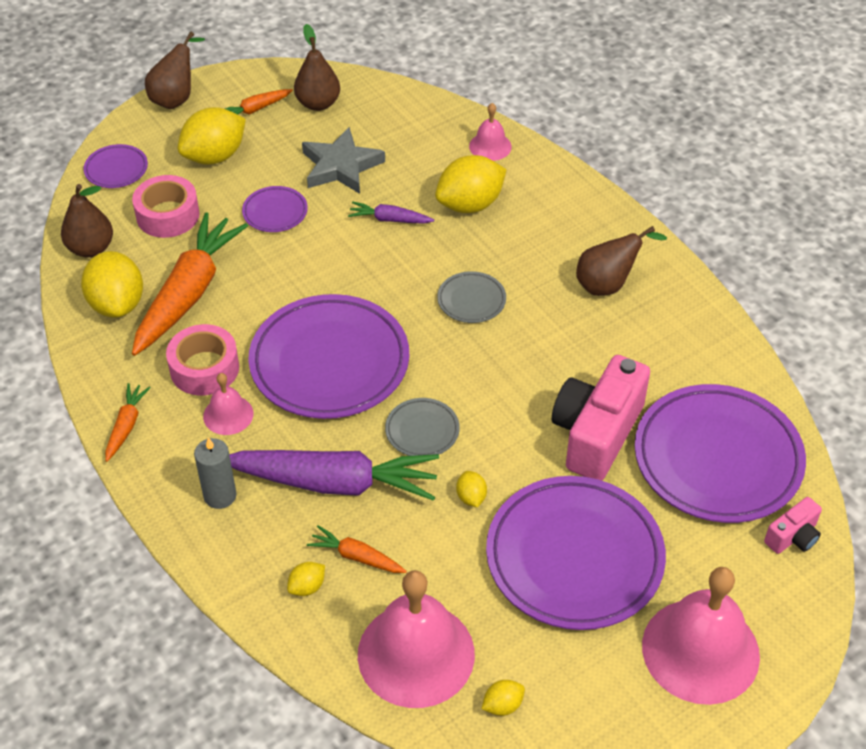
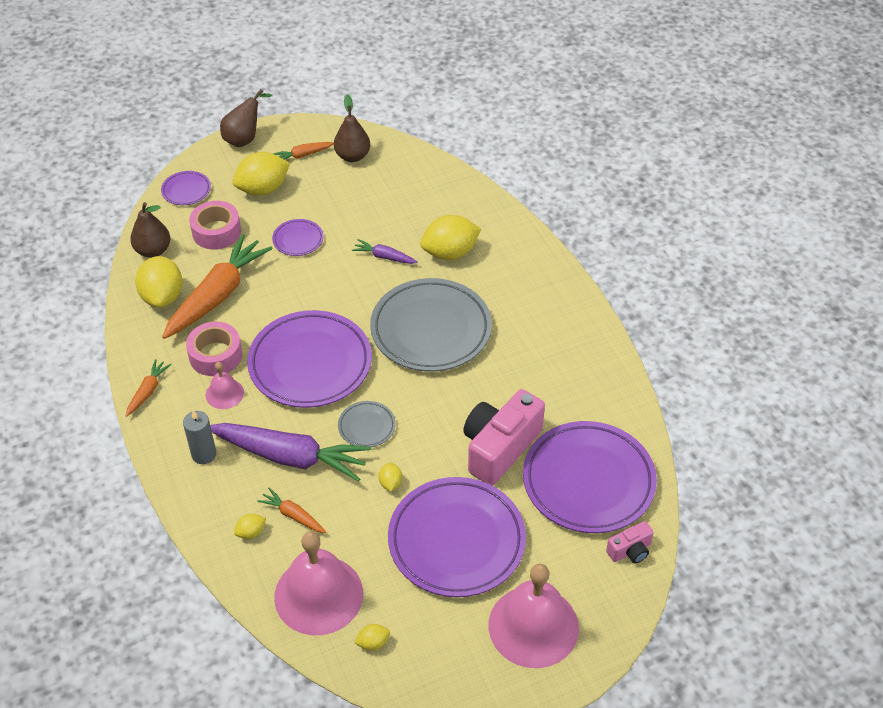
camera: 10 degrees right, 0 degrees up
(341, 166) = (357, 209): grey star -> none
(471, 300) = (431, 329): grey plate -> grey plate, size x2.23
(490, 146) = (478, 207): pink bell -> none
(608, 284) = (541, 331): brown pear -> none

